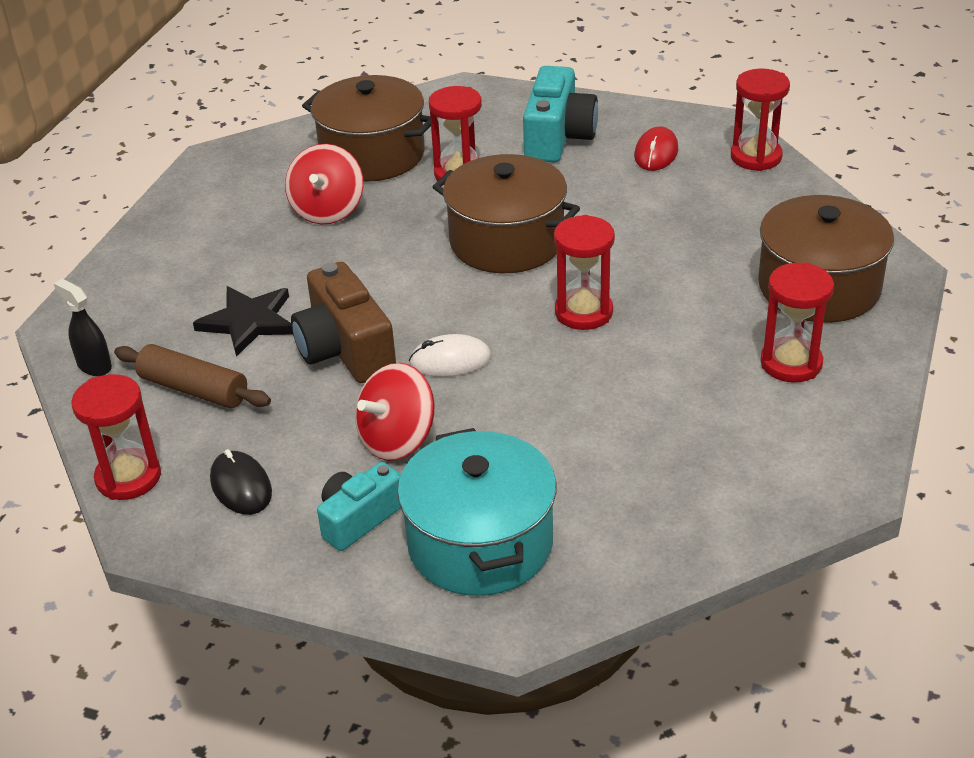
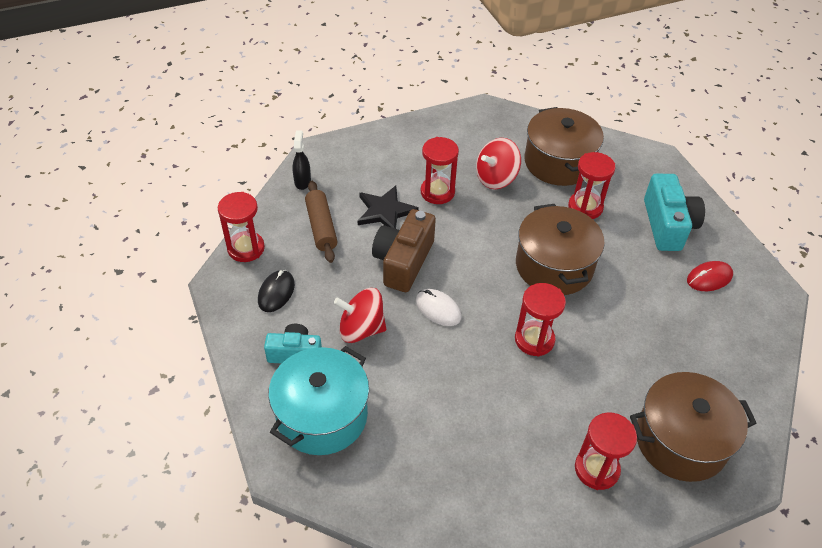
camera: 45 degrees right, 10 degrees up
(557, 137) = (667, 225): turquoise camera -> turquoise camera turned 60 degrees counterclockwise
(756, 157) = (766, 328): red hourglass -> red hourglass (437, 192)

